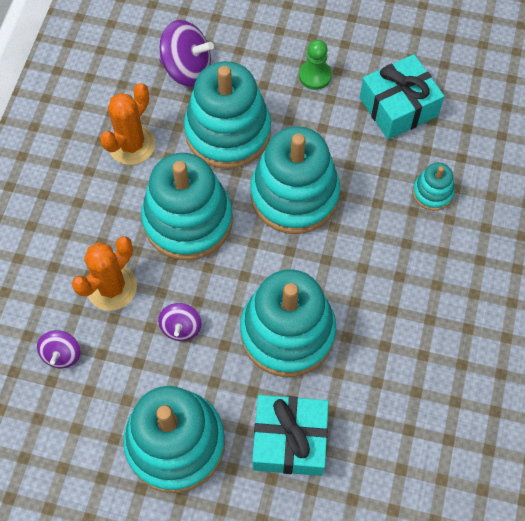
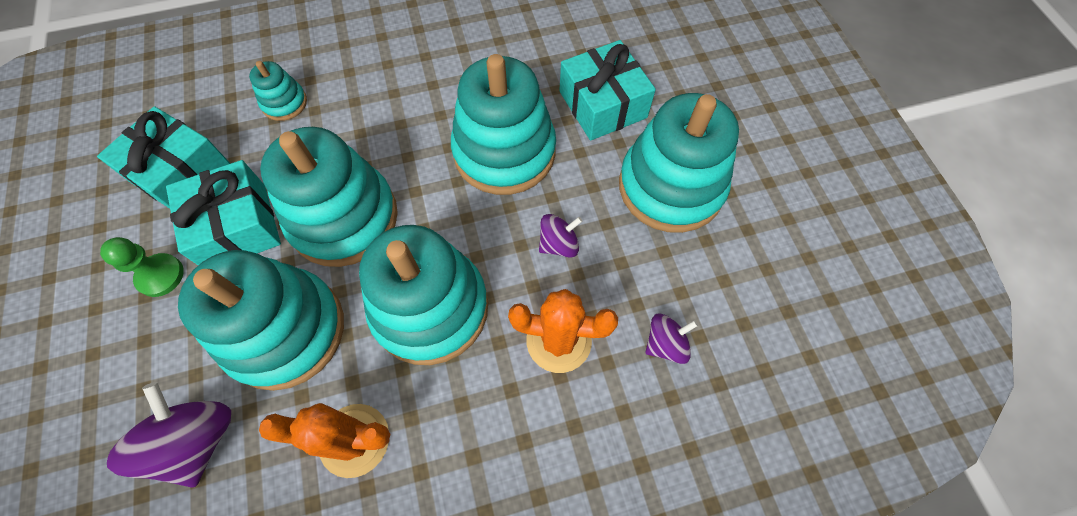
camera: 120 degrees left, 0 degrees up
(328, 128) = (237, 227): none -> turquoise gift

